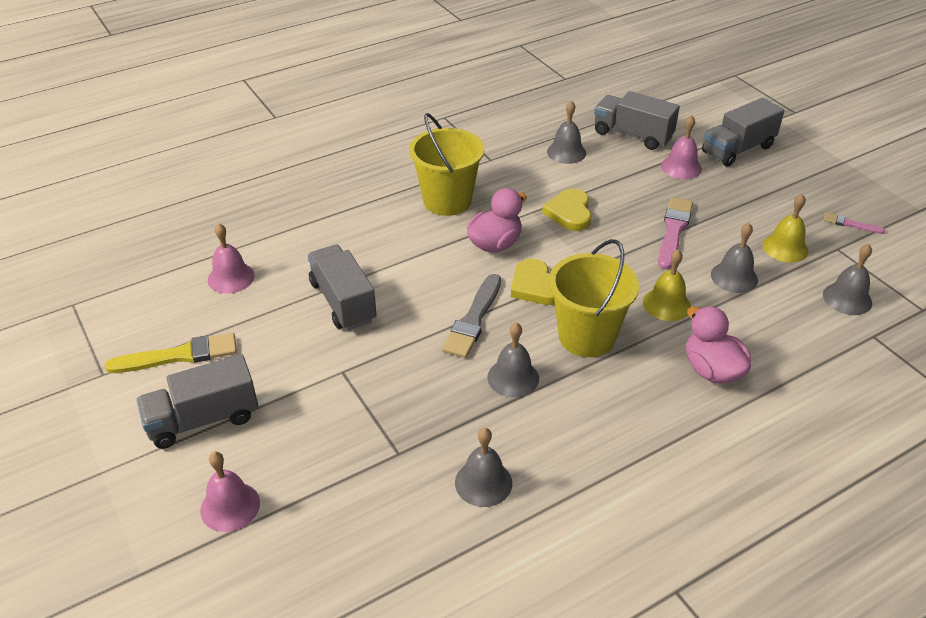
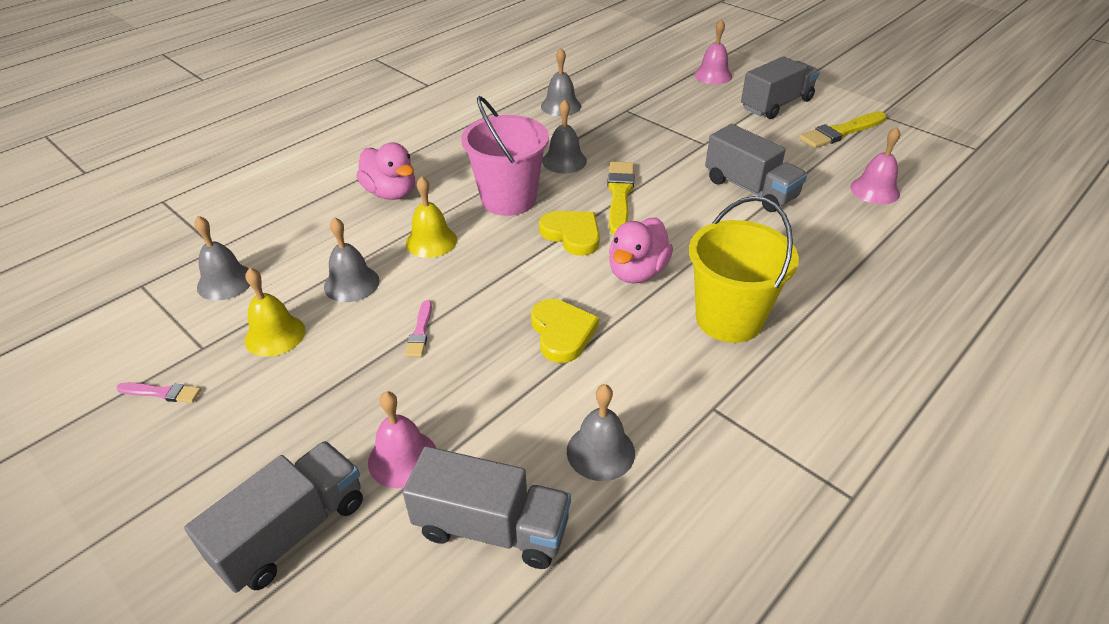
camera: 165 degrees right, 0 degrees up
(473, 319) = (620, 195): grey brush -> yellow brush
(586, 336) = (508, 199): yellow bucket -> pink bucket
(673, 231) = (420, 332): pink brush -> pink brush, size x0.54

